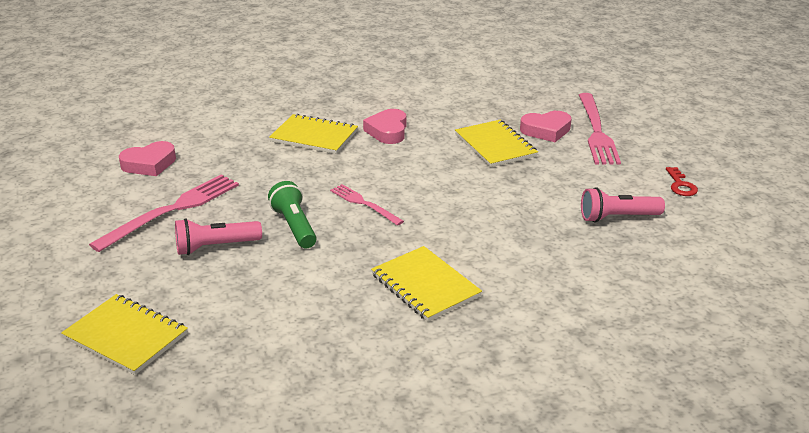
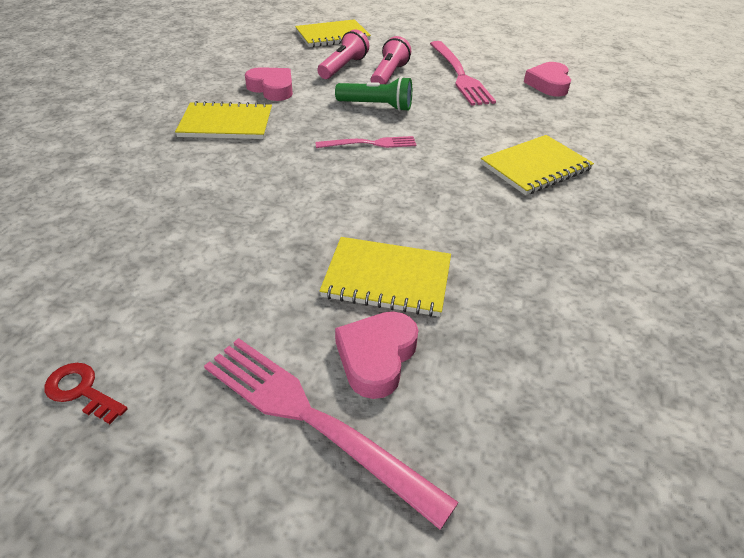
camera: 125 degrees right, 10 degrees up
(388, 131) = (507, 216): pink heart -> pink heart (272, 88)
(617, 217) = (131, 274): pink flashlight -> pink flashlight (343, 67)

